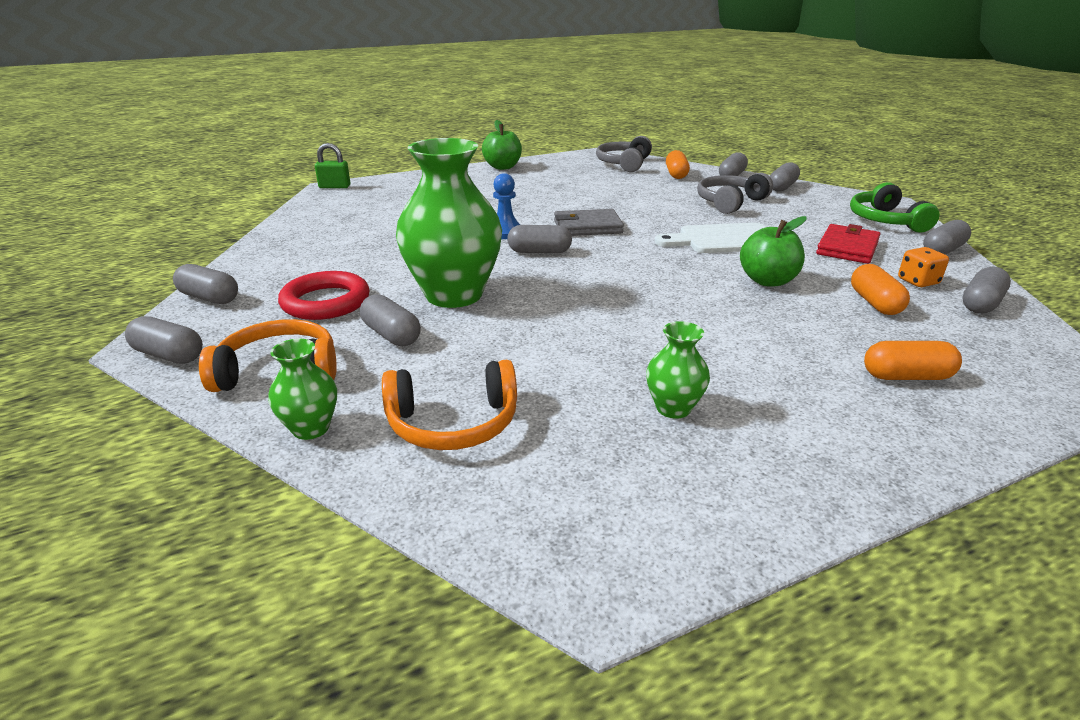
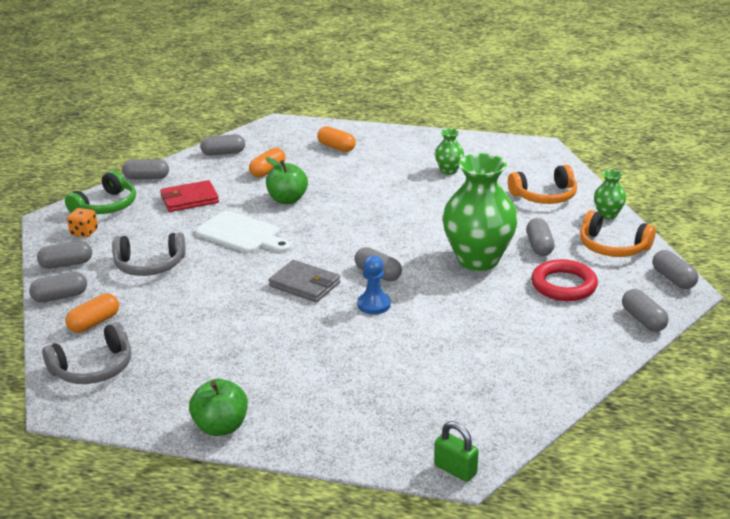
camera: 140 degrees left, 0 degrees up
(453, 423) = (545, 196): orange headphones -> orange headphones turned 135 degrees clockwise
(918, 281) = (216, 171): orange dice -> orange dice (84, 232)

